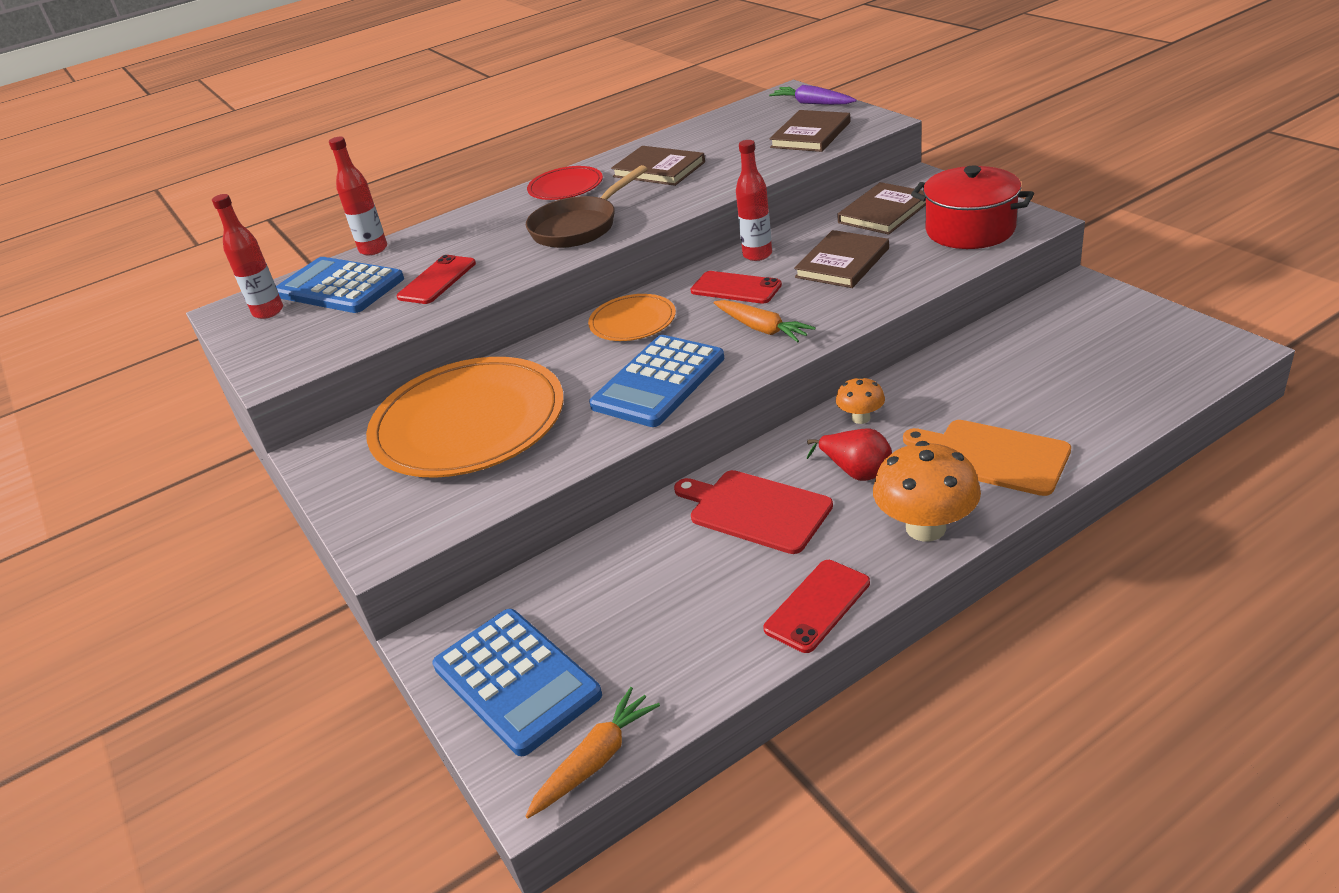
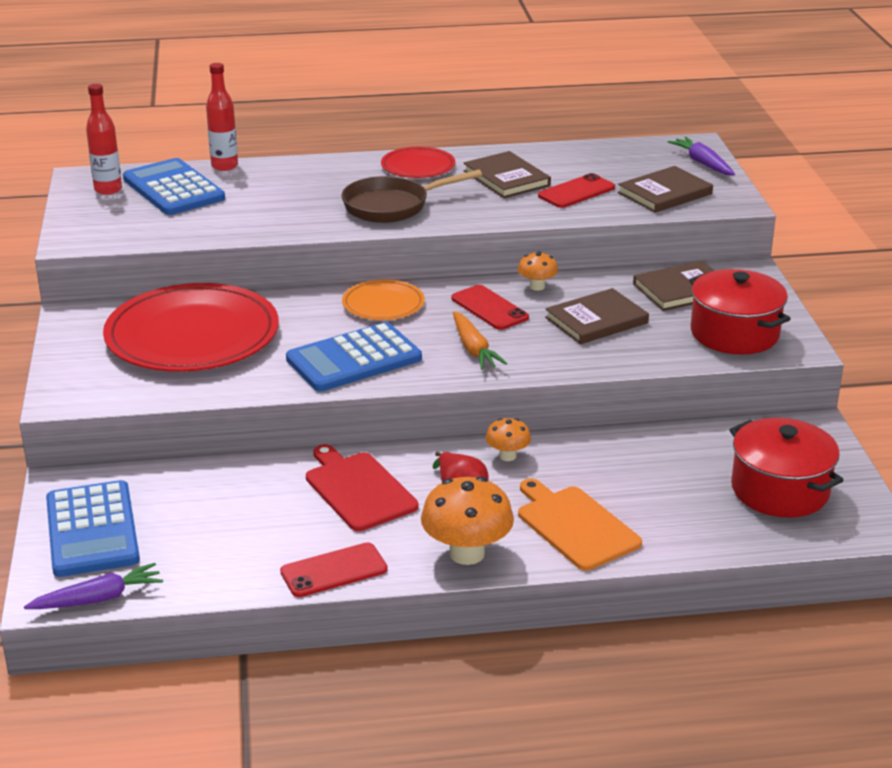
camera: 20 degrees right, 5 degrees down
(437, 280) = (246, 211): red phone -> red phone (576, 192)
(468, 423) = (192, 335): orange plate -> red plate
(595, 760) = (98, 599): orange carrot -> purple carrot
(757, 255) = (537, 286): red bottle -> orange mushroom
(1122, 350) = (780, 490): none -> red pot

